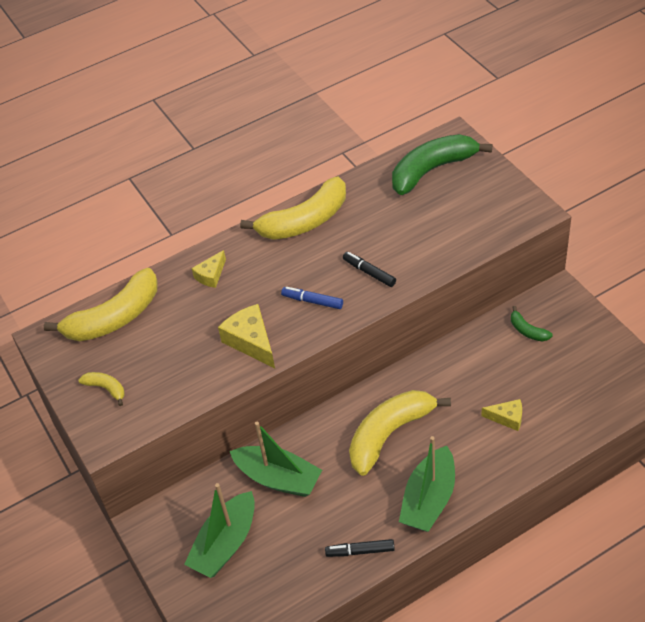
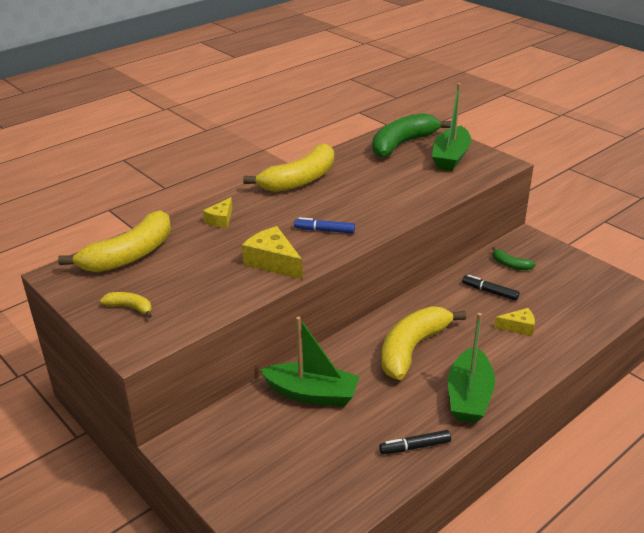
camera: 15 degrees left, 15 degrees down
(225, 544) = (270, 456): green boat -> green boat (450, 157)
(369, 272) = (371, 208): black marker -> black marker (489, 291)

